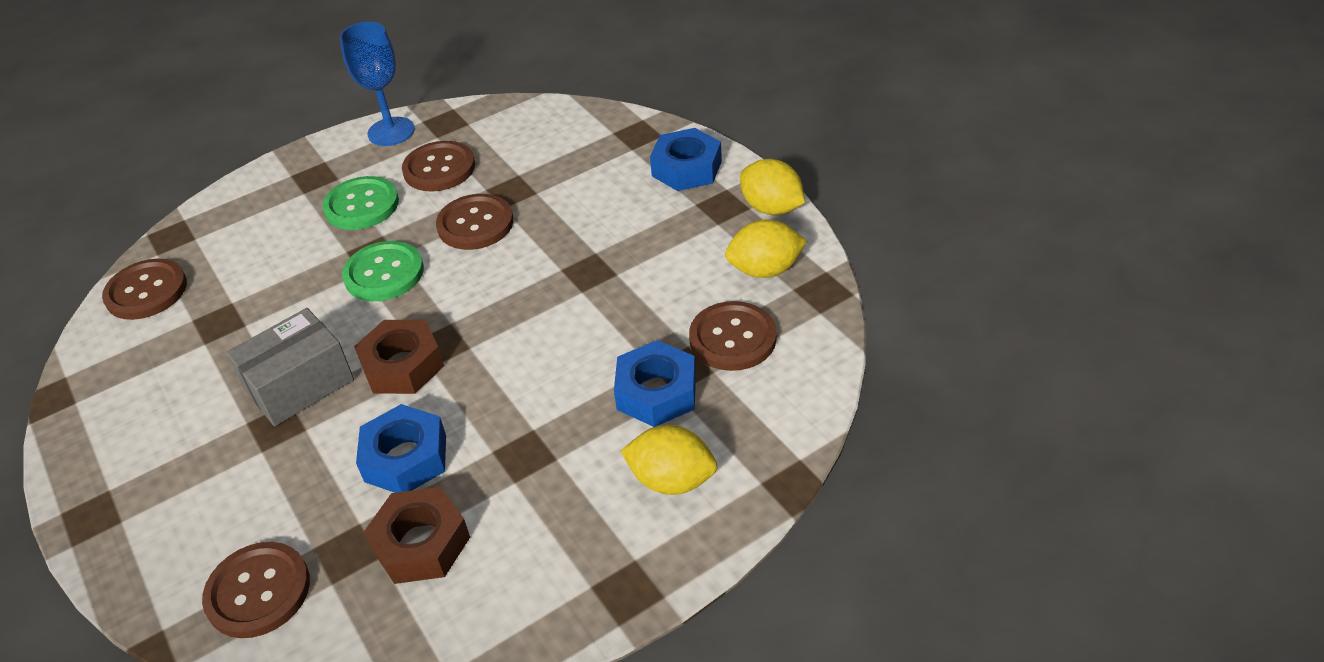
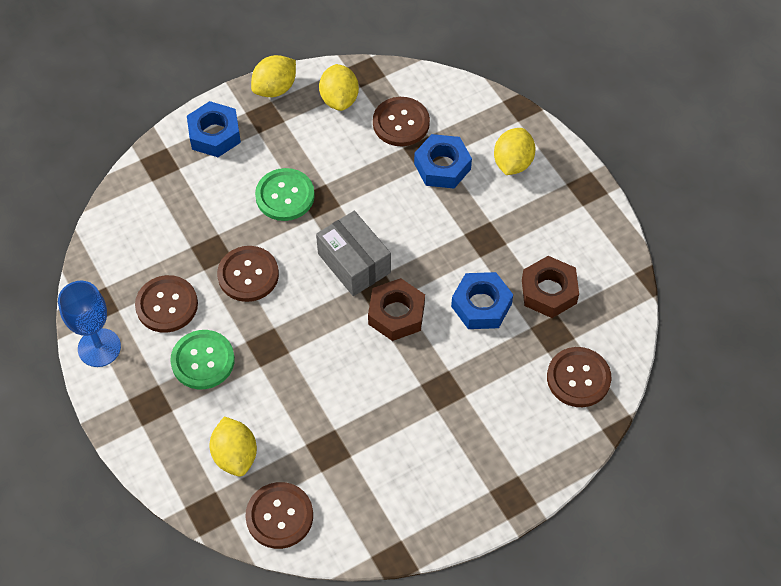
camera: 90 degrees left, 15 degrees up
(234, 247) = (235, 455): none -> yellow lemon
(299, 384) = (405, 380): grey box -> grey box (354, 263)
(384, 273) = (294, 335): green button -> green button (285, 196)

